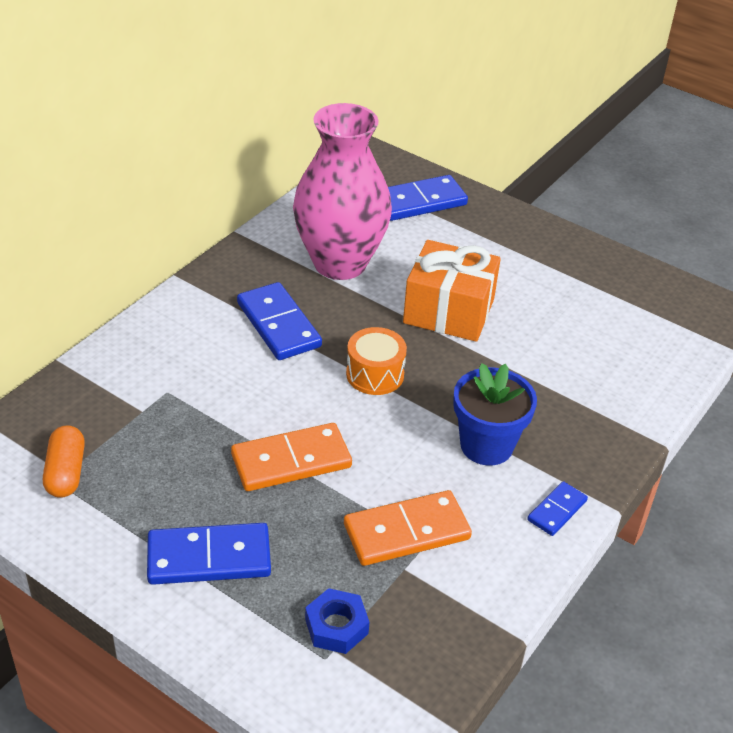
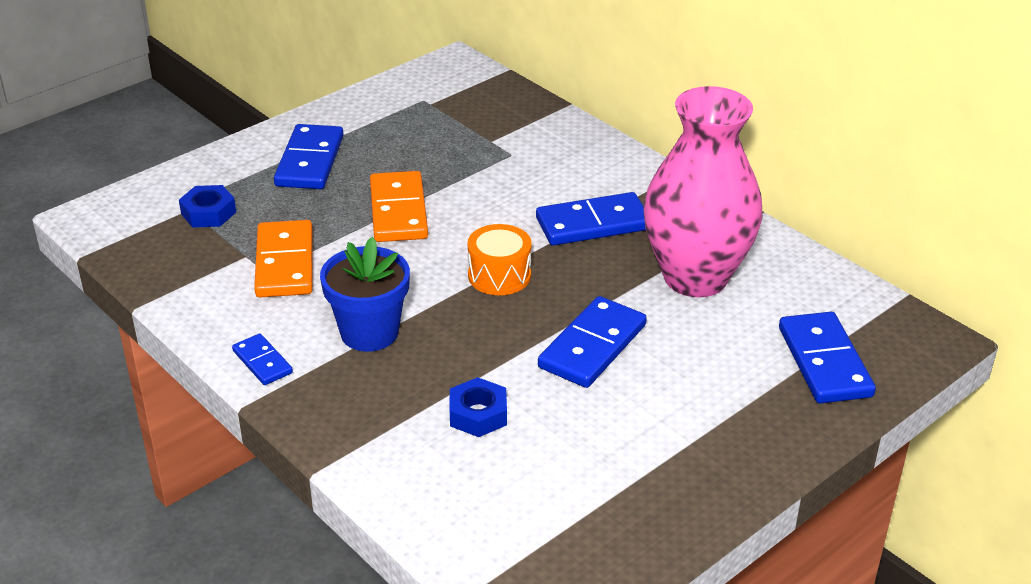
camera: 105 degrees right, 5 degrees down
(66, 472) = (431, 104): orange capsule -> none
(448, 311) = (592, 346): orange gift -> blue domino
(555, 363) = (478, 414): none -> blue nut

